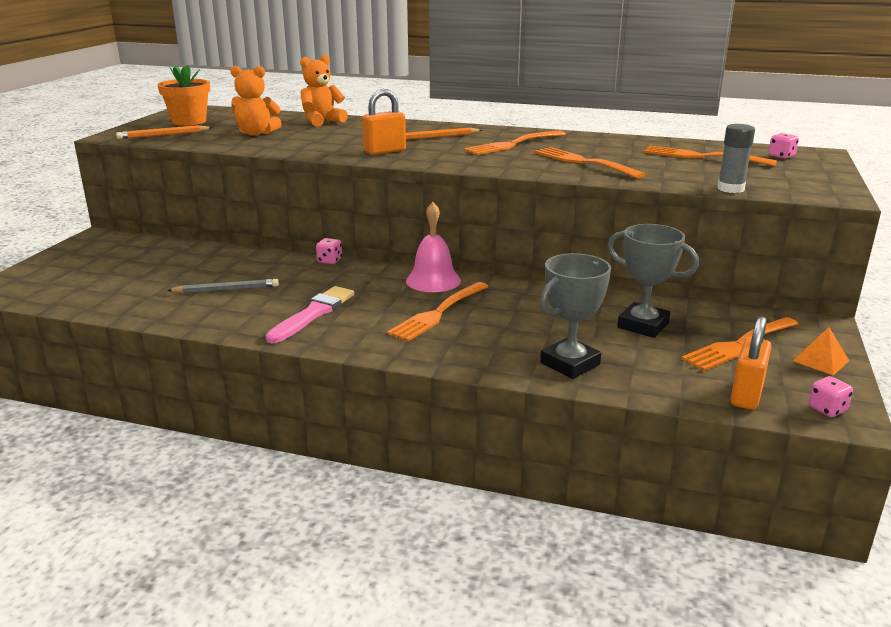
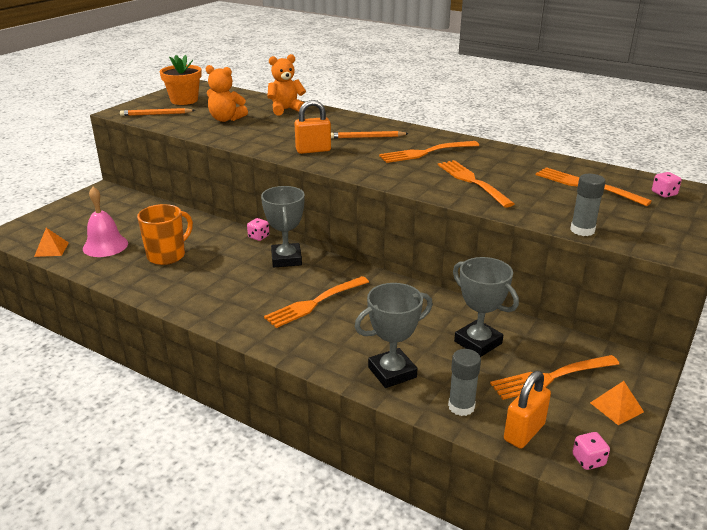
camera: 15 degrees right, 5 degrees up
(65, 300) = (51, 249): none -> orange pyramid
(226, 289) = (167, 255): grey pencil -> orange mug
(313, 314) = (218, 289): pink brush -> none
(377, 277) = (286, 259): none -> grey trophy
(433, 280) = (329, 268): pink bell -> pink bell (105, 246)
(666, 383) = (461, 406): none -> grey glue stick

